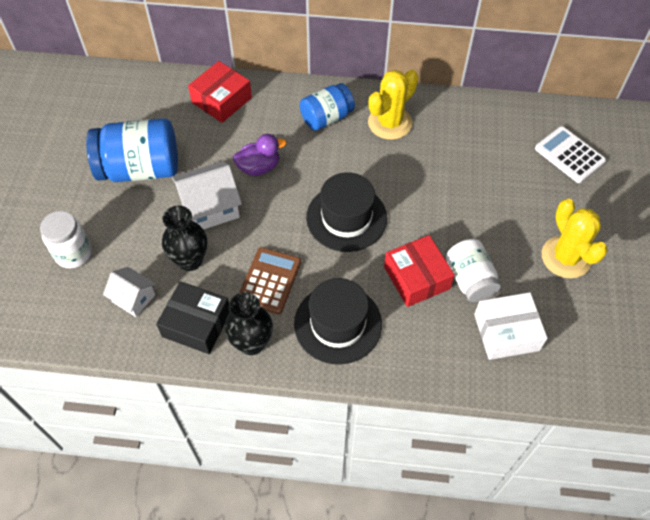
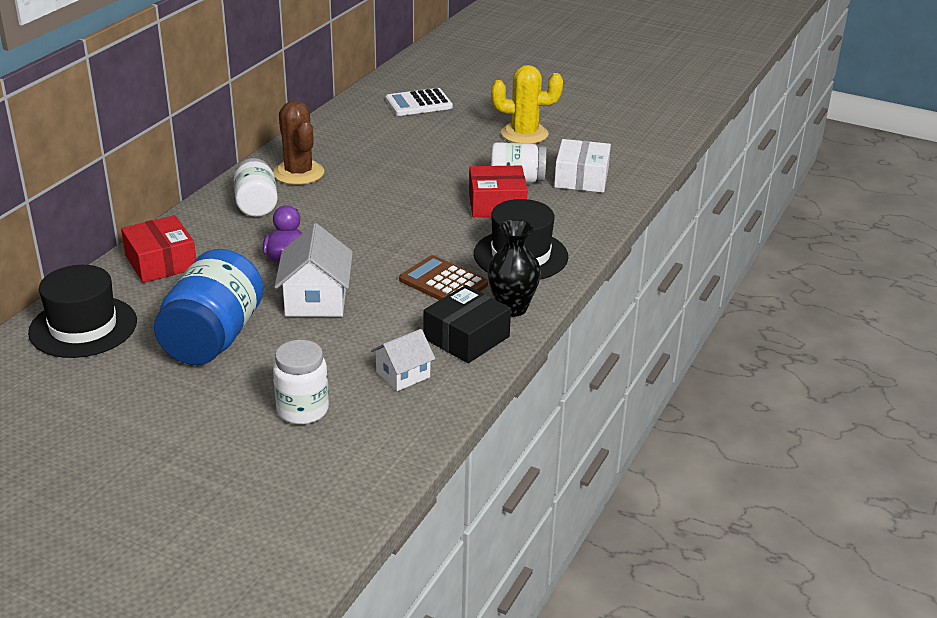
camera: 70 degrees left, 25 degrees down
(190, 260) = (379, 327): black vase -> none
(326, 118) = (256, 205): blue jar -> white jar
(346, 218) = (398, 223): black hat -> black hat (83, 327)
(390, 123) = (298, 173): yellow cactus -> brown cactus

